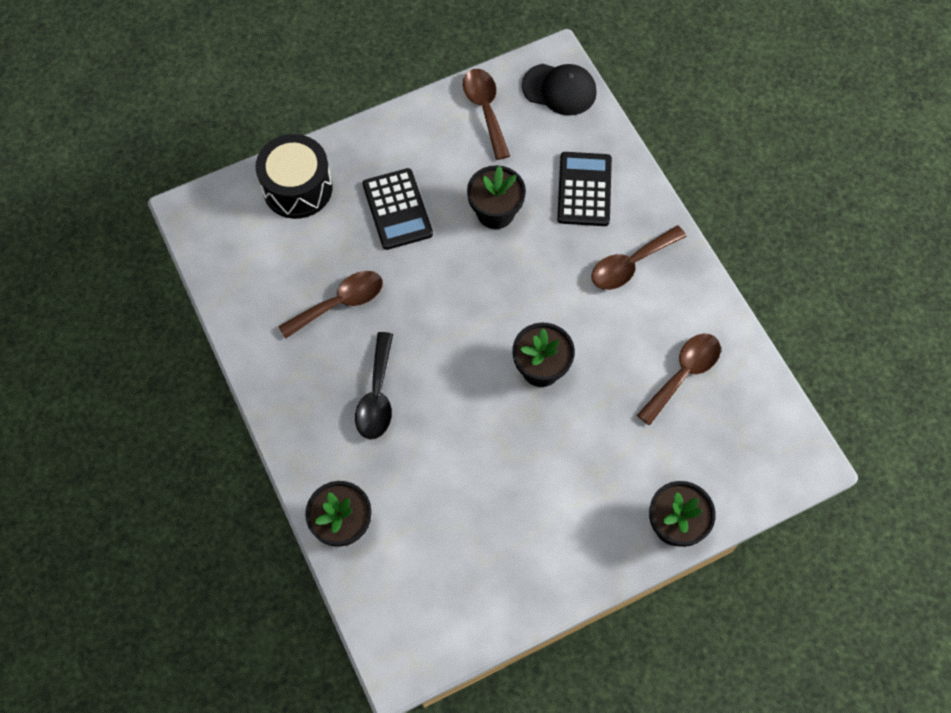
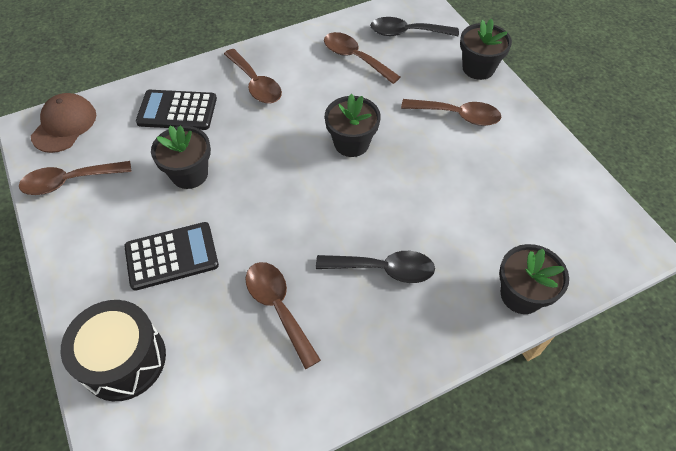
camera: 90 degrees left, 10 degrees down
(559, 89) = (64, 125): black cap -> brown cap
(588, 489) = (457, 115): none -> brown spoon
(738, 439) = (406, 32): none -> black spoon

